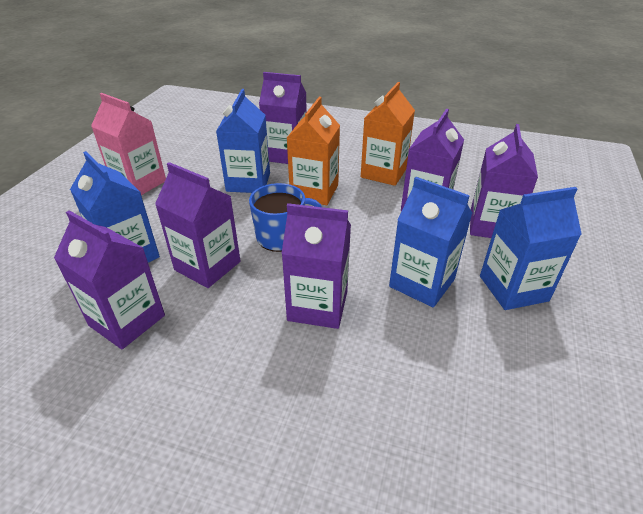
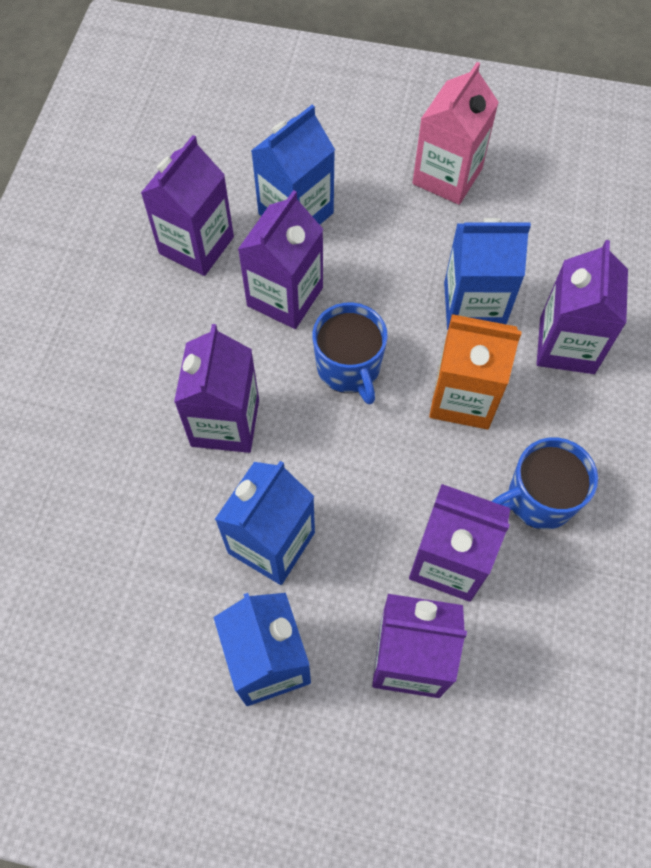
camera: 85 degrees right, 25 degrees up
(383, 173) = (539, 499): orange carton -> blue mug

